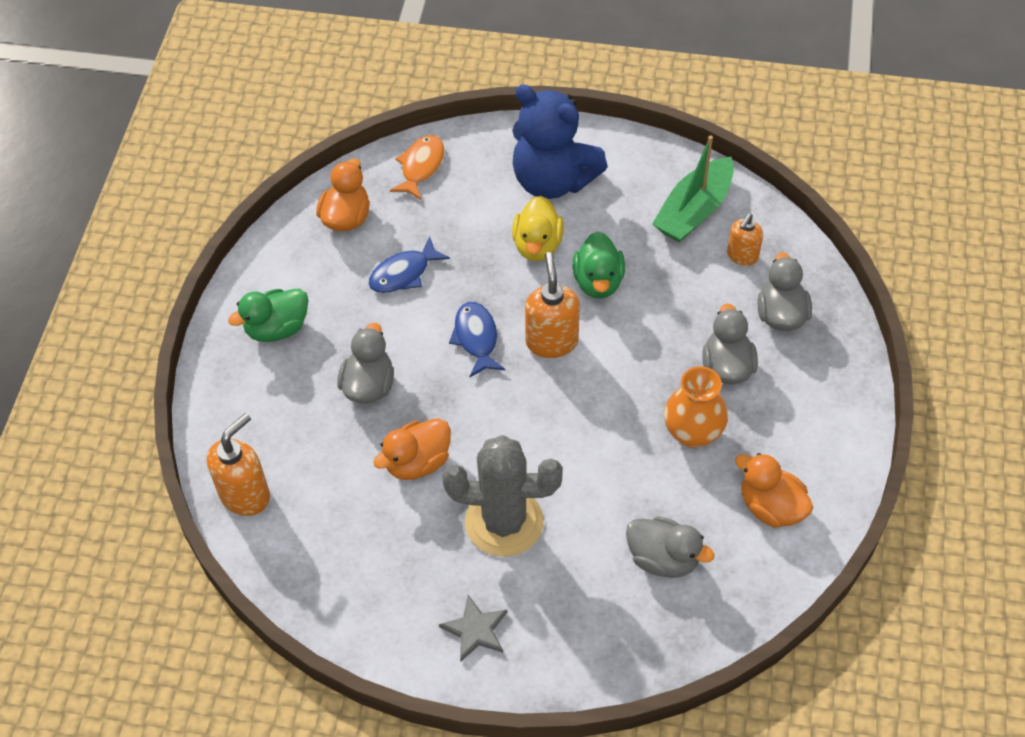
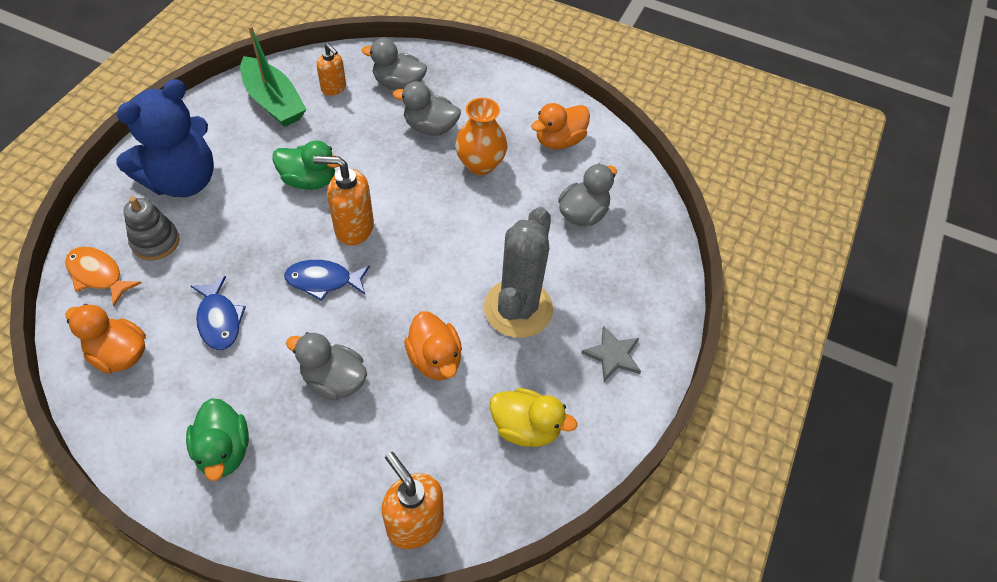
camera: 80 degrees left, 0 degrees up
(472, 191) = (155, 242): none -> grey stacking toy
(537, 245) = (247, 210): yellow duck -> yellow duck (526, 427)

